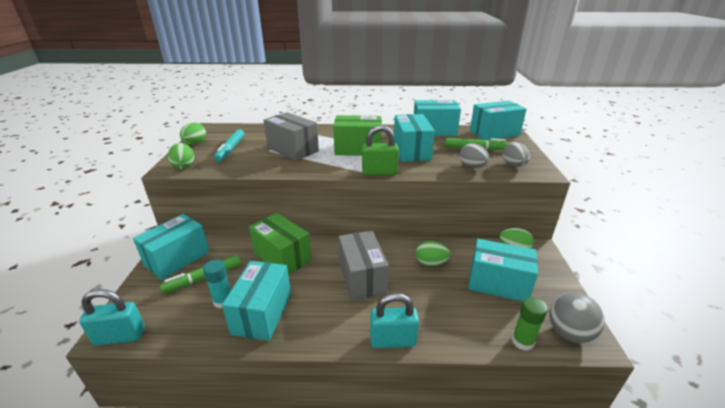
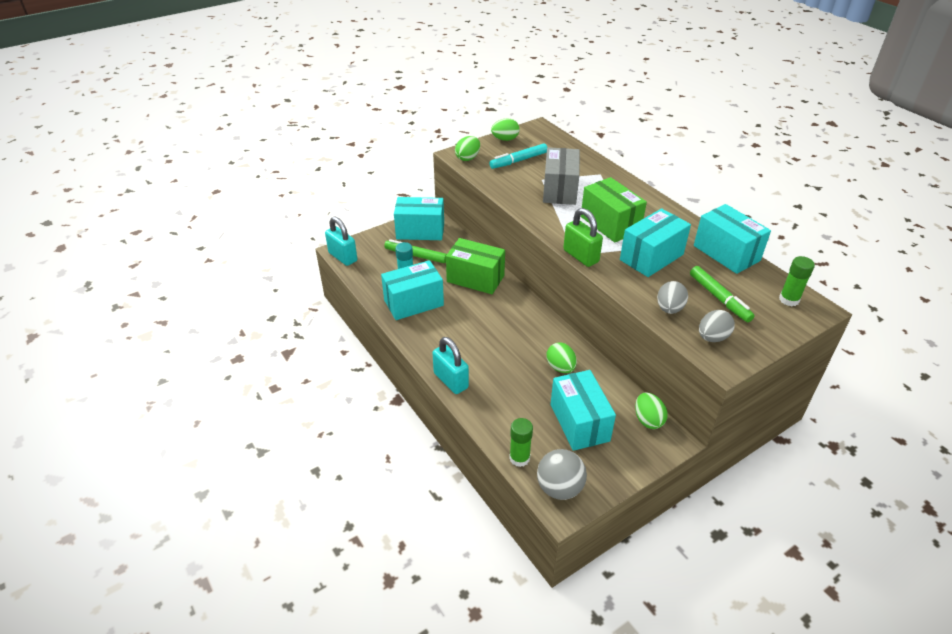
camera: 55 degrees right, 10 degrees up
(282, 257) = (475, 279): green box -> green box turned 75 degrees counterclockwise
(362, 278) = (498, 334): grey box -> none
(494, 133) = (789, 300): turquoise box -> green glue stick

